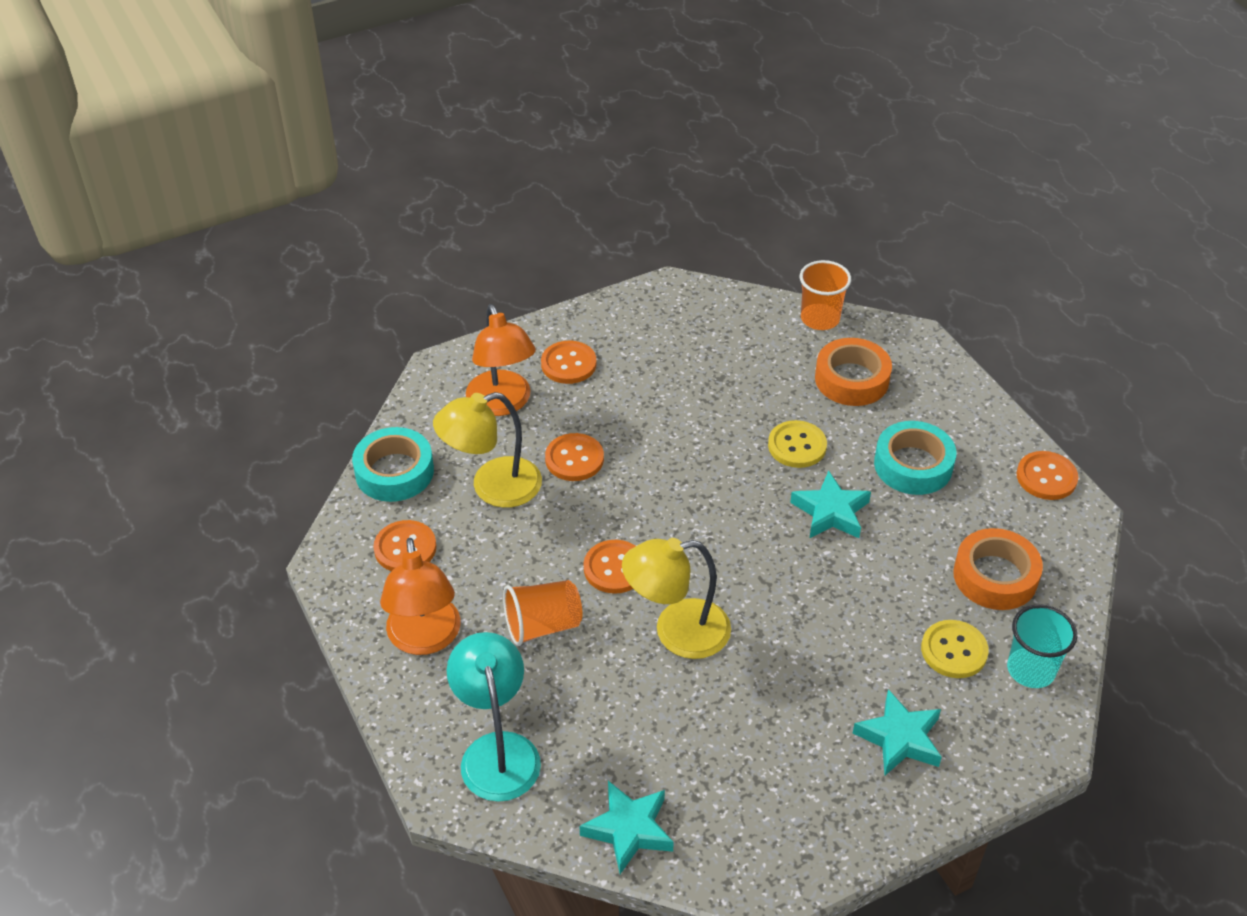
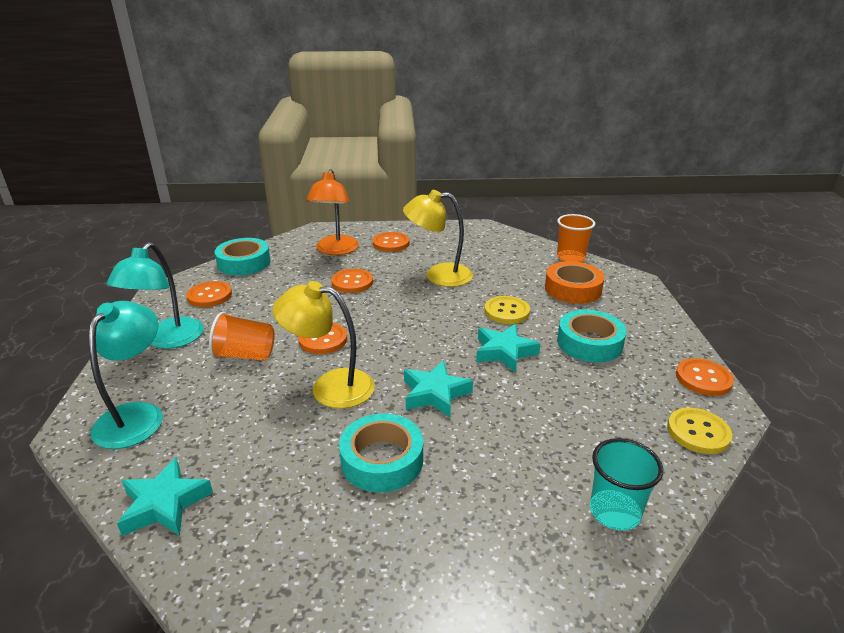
camera: 25 degrees right, 15 degrees down
(425, 639) = (168, 340): orange lamp -> turquoise lamp
(492, 487) = (290, 282): yellow lamp -> yellow lamp (438, 275)
(797, 699) = (382, 460): none -> turquoise tape
(900, 738) = (449, 522): turquoise star -> turquoise star (435, 394)
(954, 650) = (546, 471): yellow button -> yellow button (698, 432)
(995, 576) = (619, 430): orange tape -> none

